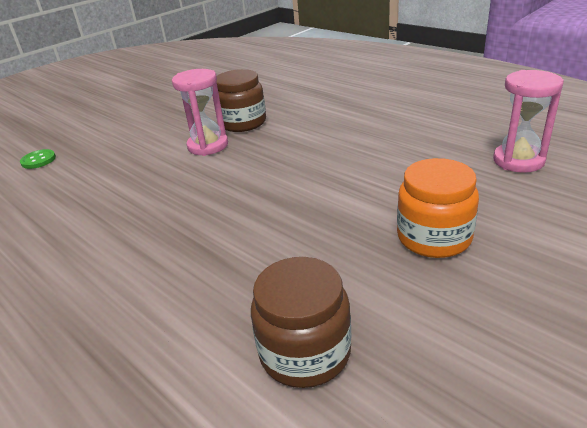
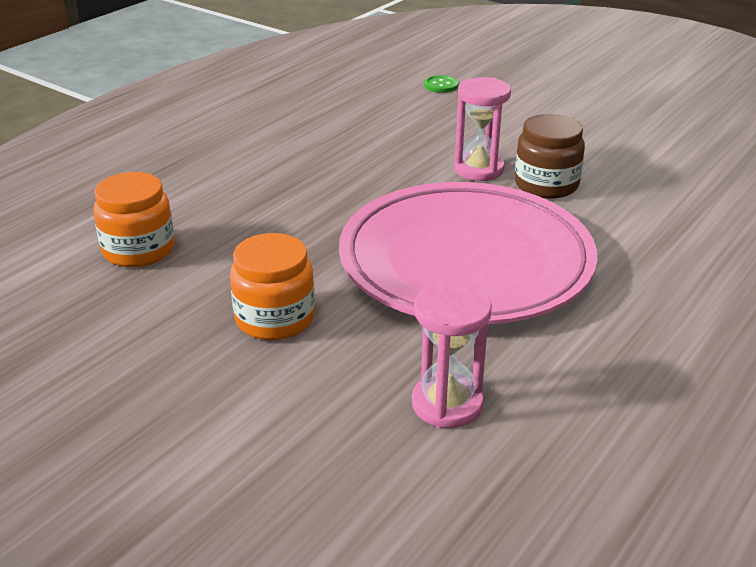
camera: 80 degrees right, 0 degrees up
(305, 352) = (138, 250): brown jar -> orange jar
(346, 153) = (465, 263): none -> pink plate

